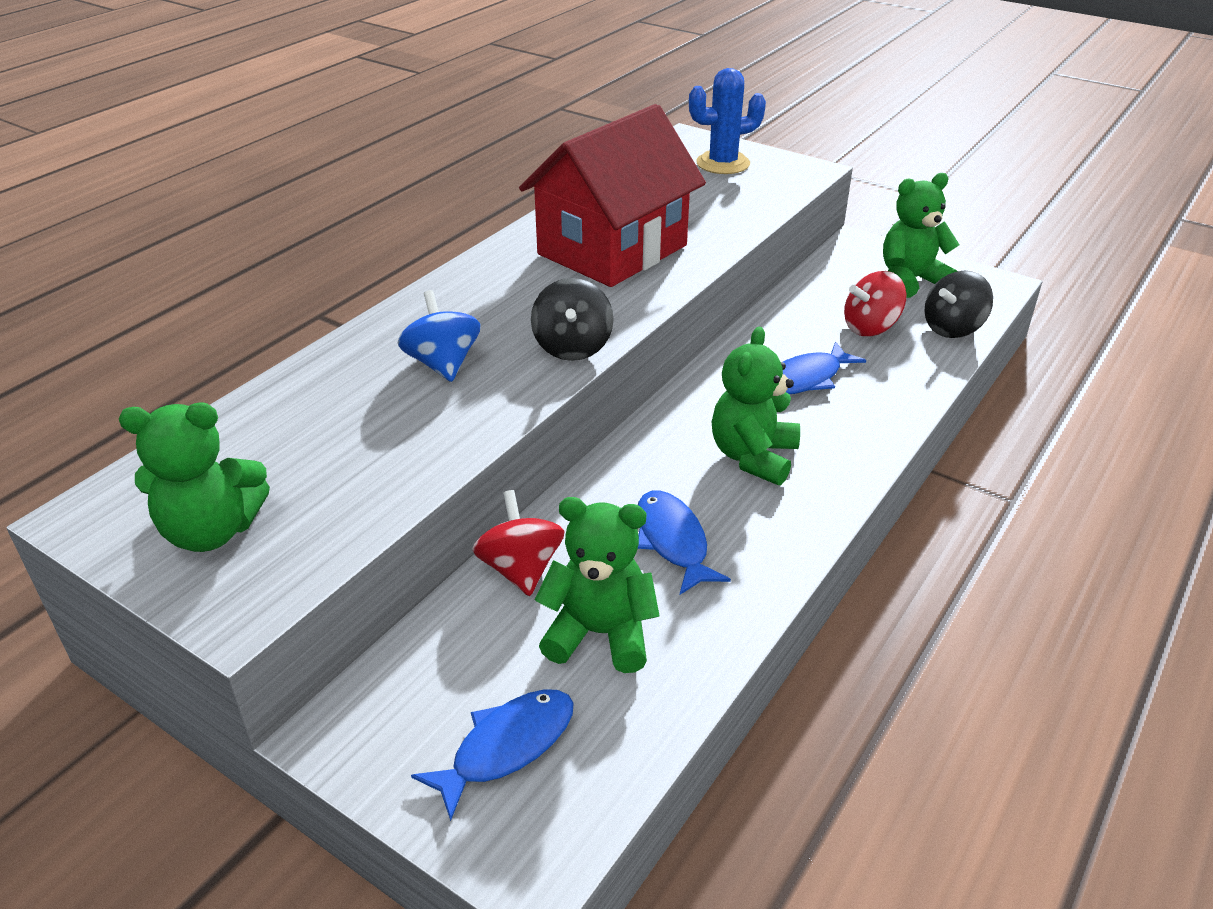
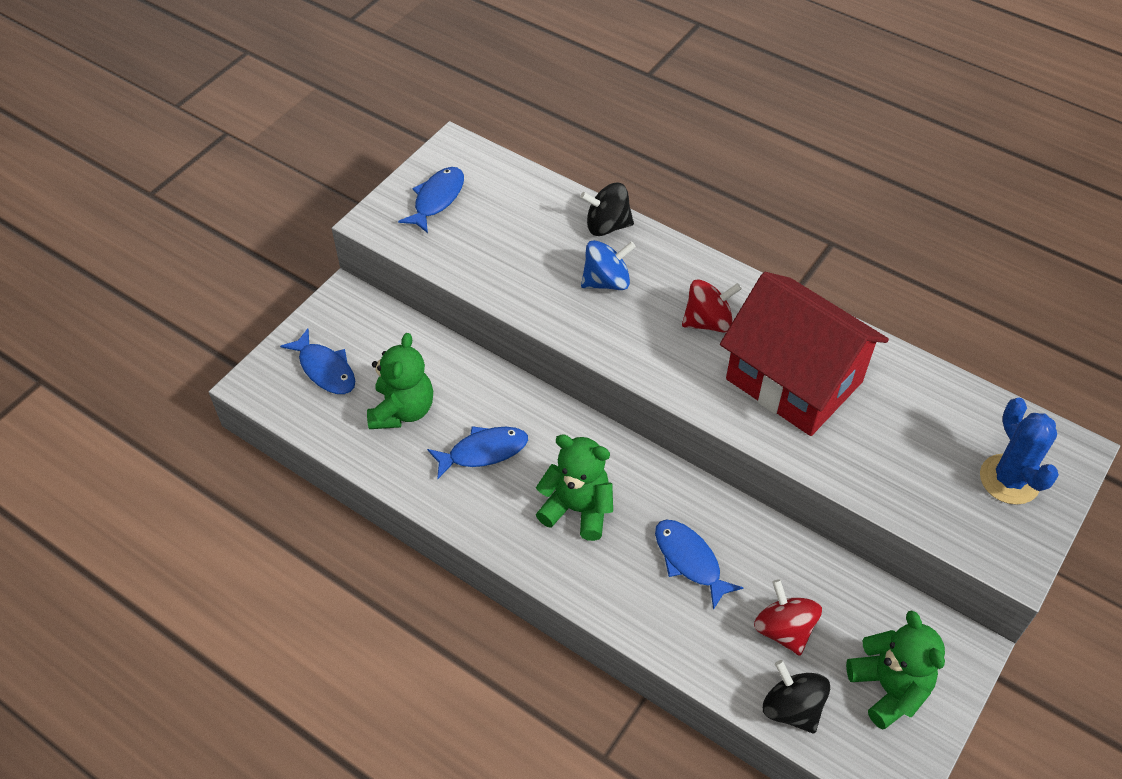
camera: 90 degrees right, 15 degrees up
(212, 531) = (437, 199): green teddy bear -> blue fish
(520, 569) = (461, 368): red spinning top -> red spinning top (708, 322)
(572, 347) = (632, 355): black spinning top -> black spinning top (607, 226)

